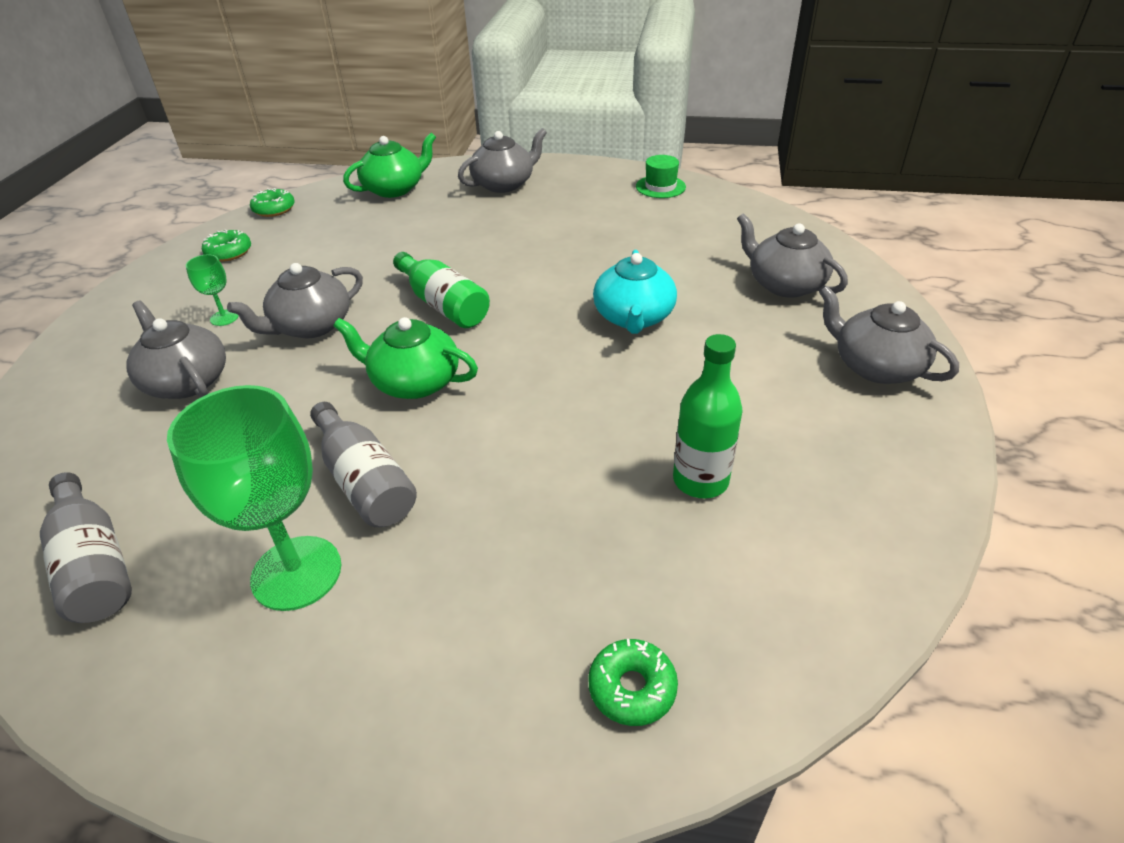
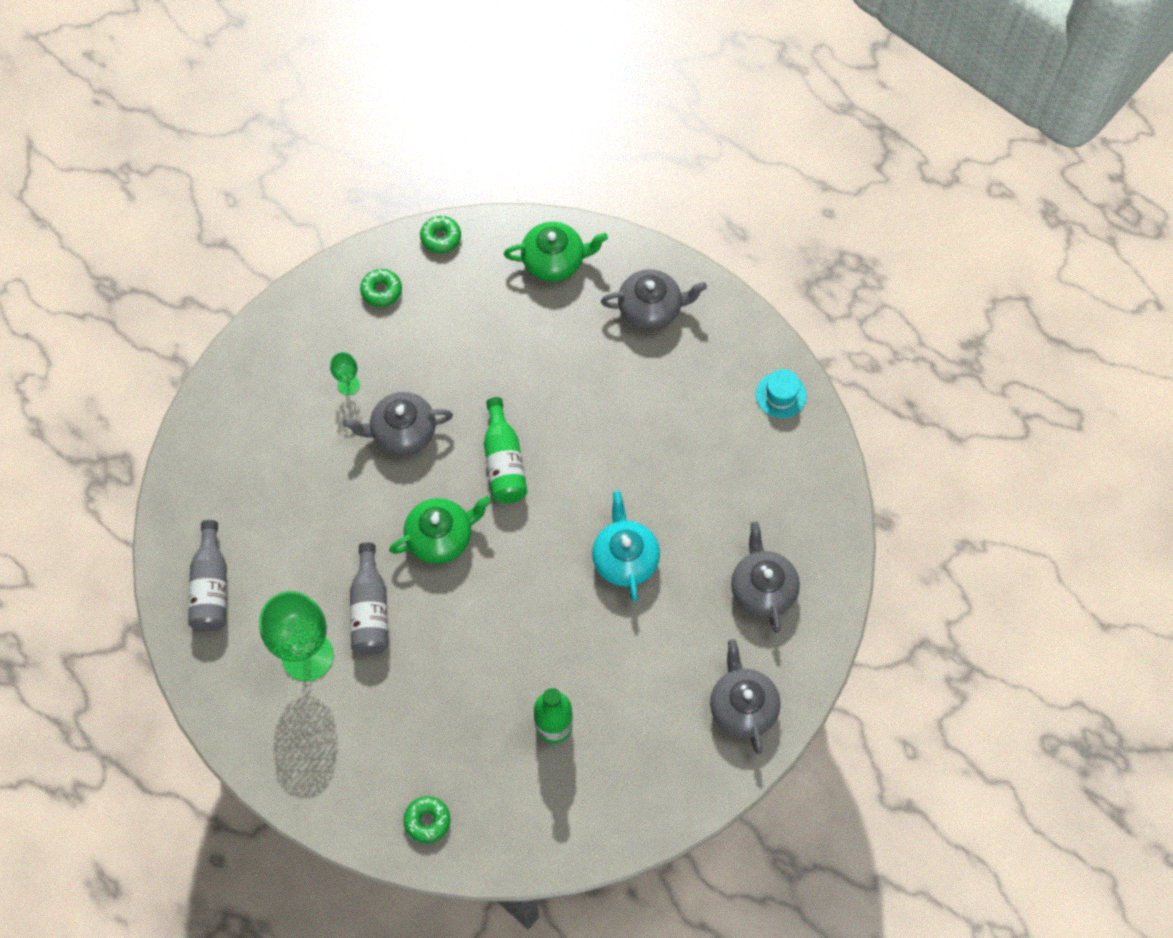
camera: 30 degrees right, 25 degrees up
(186, 381) = (302, 448): grey teapot -> none
(414, 382) = (441, 537): green teapot -> green teapot turned 105 degrees clockwise
(633, 317) = (625, 558): turquoise teapot -> turquoise teapot turned 135 degrees clockwise
(660, 187) = (781, 395): green hat -> turquoise hat

